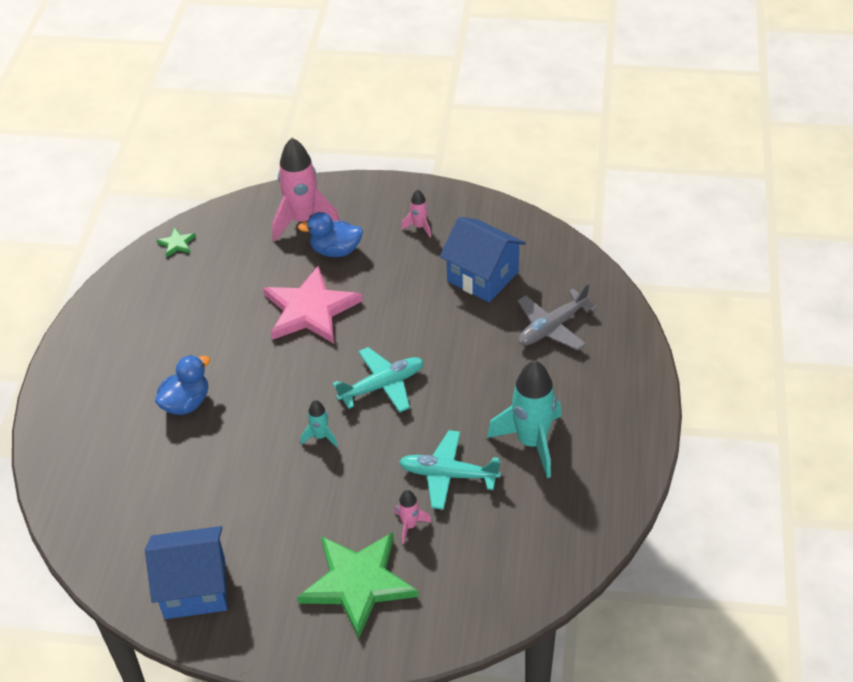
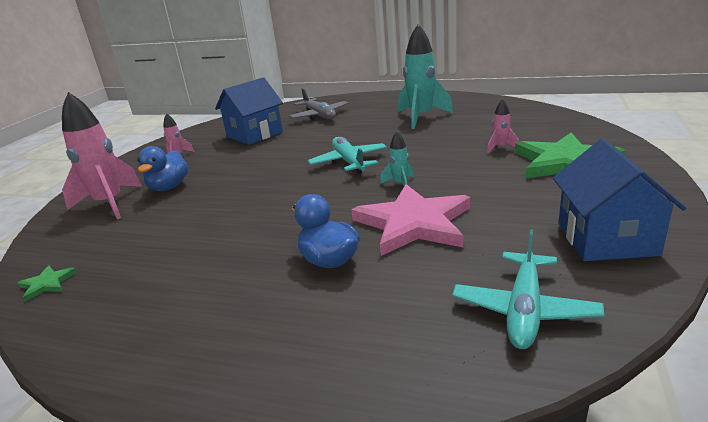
camera: 80 degrees left, 20 degrees down
(310, 310) = (235, 195): pink star -> pink star (413, 223)
(448, 475) = (449, 138): turquoise plane -> turquoise plane (524, 310)

